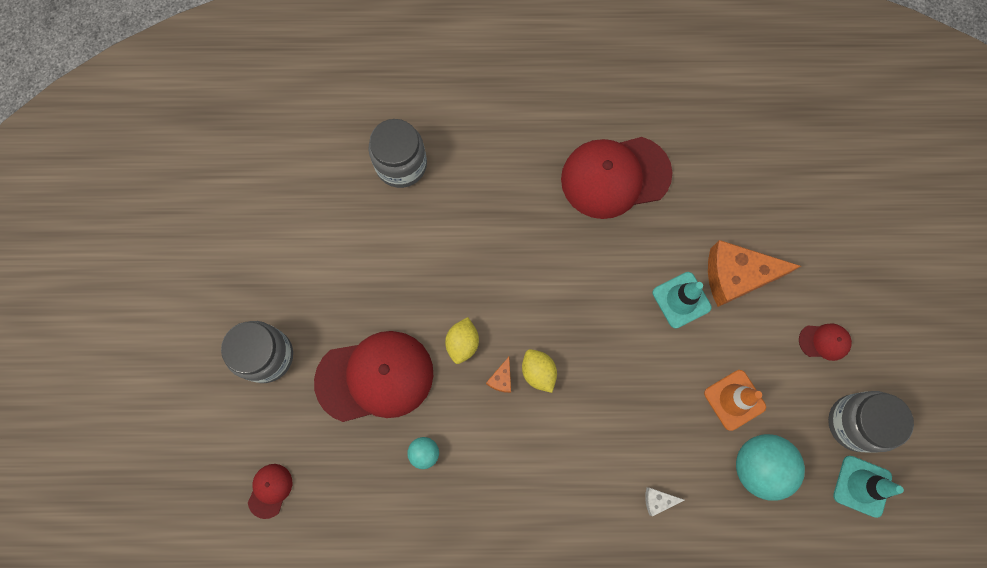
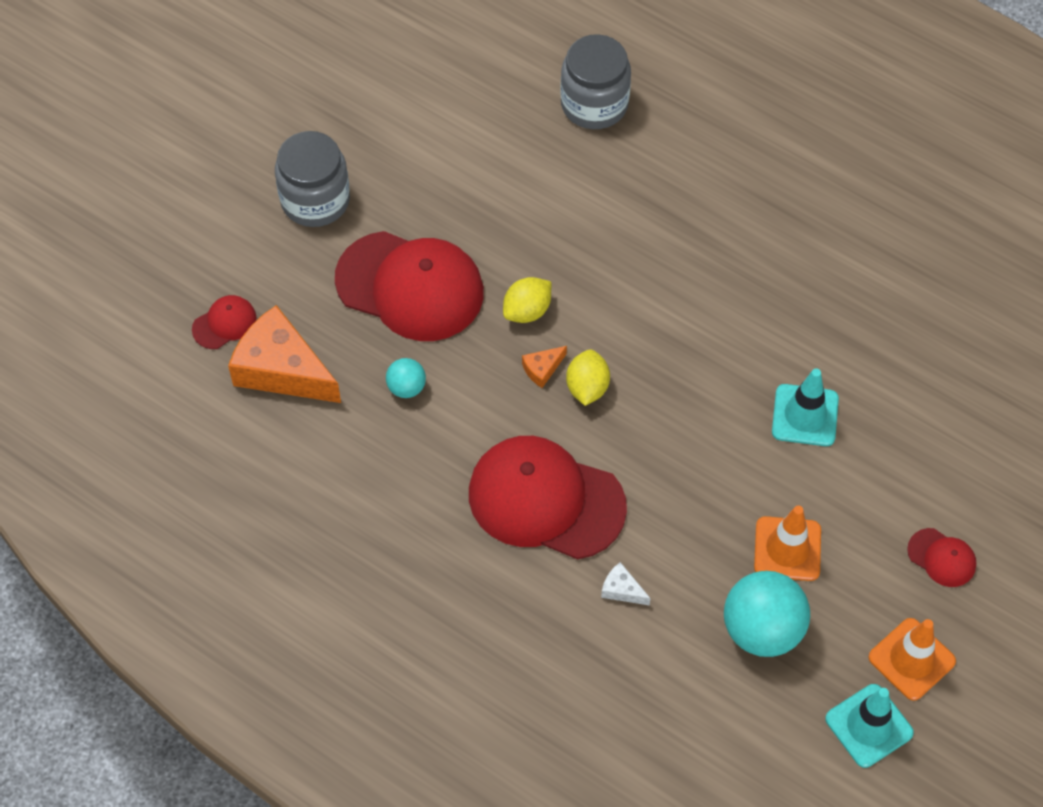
camera: 35 degrees right, 15 degrees down
(615, 177) = (825, 251): red cap -> red cap (546, 500)
(736, 276) = (889, 431): orange cheese -> orange cheese (282, 369)
(854, 423) = (911, 659): grey jar -> orange traffic cone

